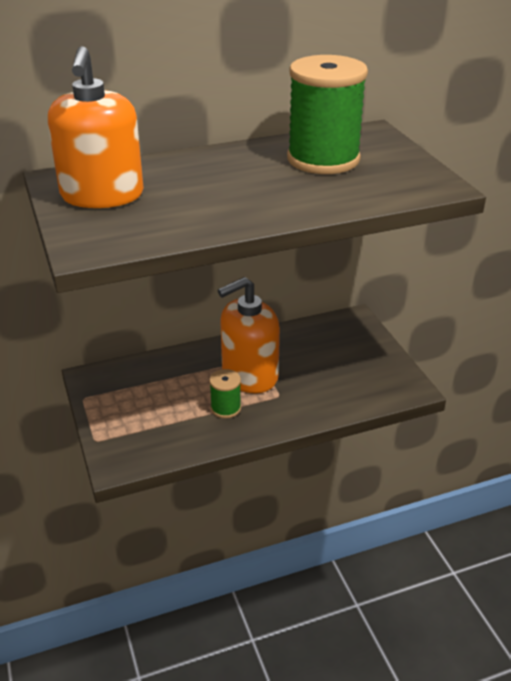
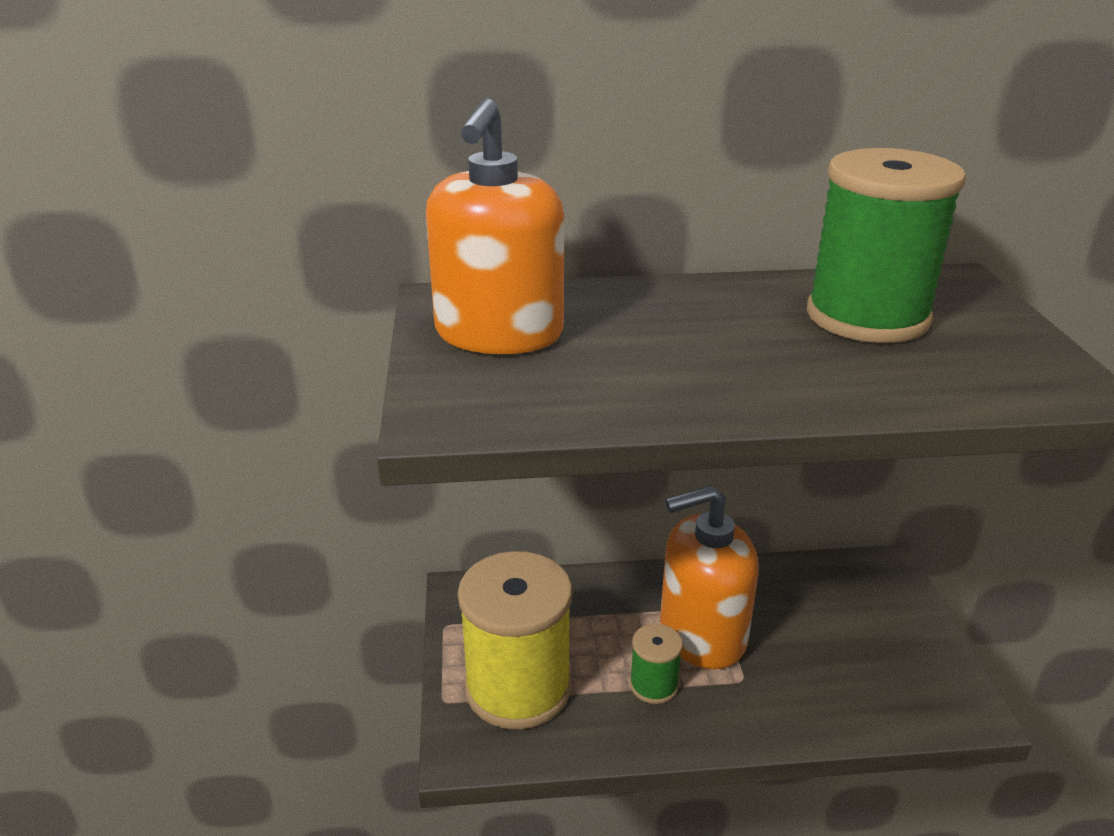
camera: 15 degrees right, 5 degrees down
(141, 425) = (518, 688): none -> yellow spool

